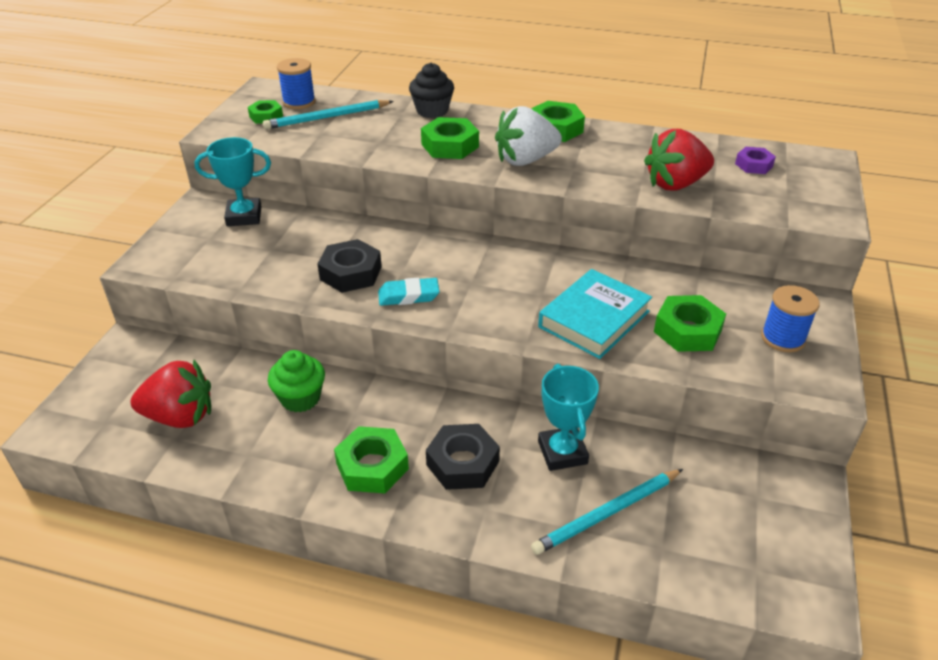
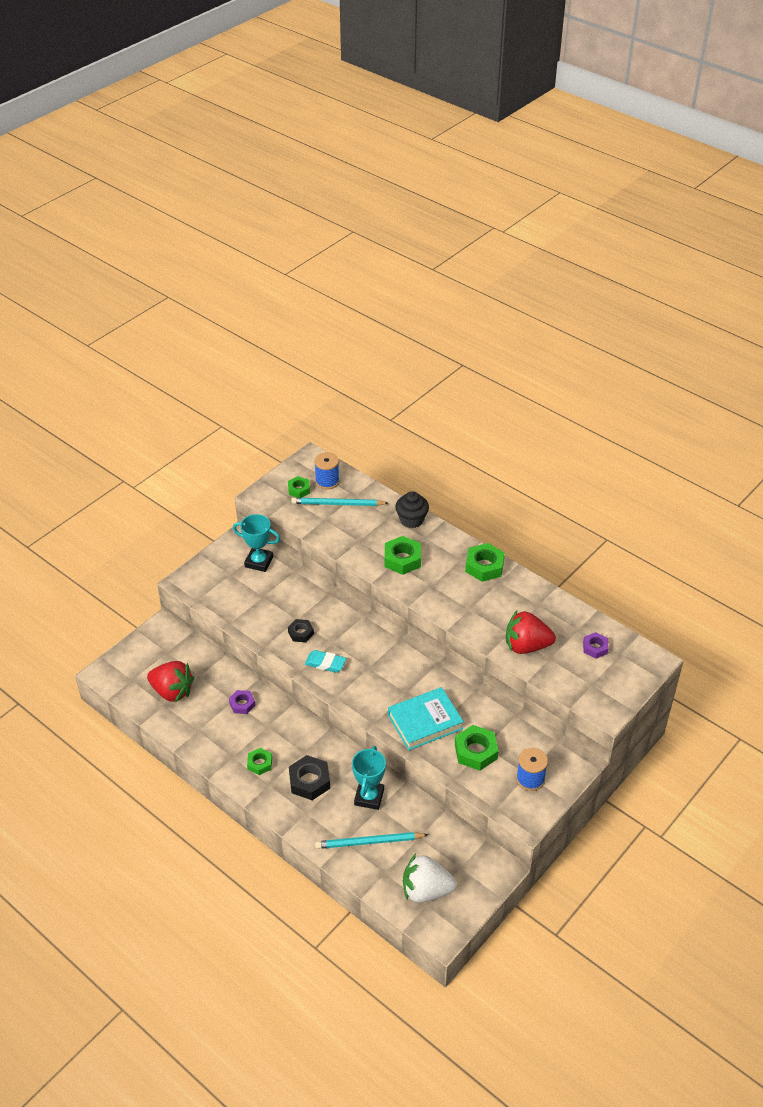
camera: 25 degrees right, 5 degrees up
(300, 398) = (242, 704): green cupcake -> purple nut
(351, 273) = (301, 633): black nut -> black nut, size x0.62
(372, 466) = (260, 763): green nut -> green nut, size x0.62
(525, 160) = (443, 590): white strawberry -> white strawberry (426, 890)

